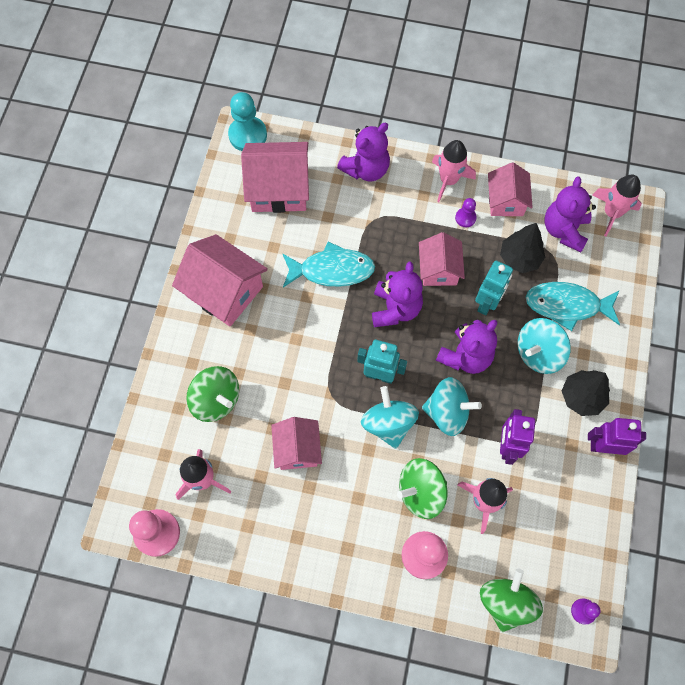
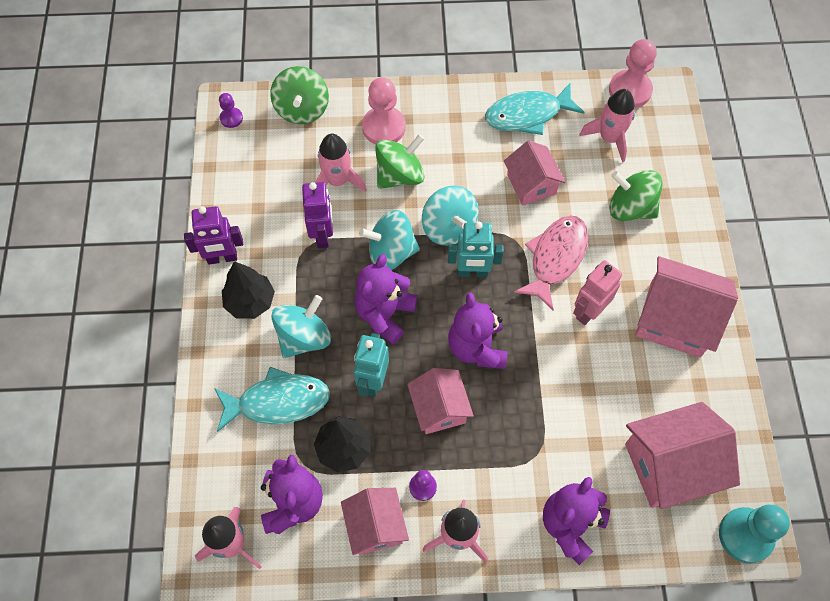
camera: 165 degrees right, 5 degrees down
(292, 315) = (589, 311): none -> pink robot
(302, 370) = (555, 258): none -> pink fish
(332, 270) = (564, 375): turquoise fish -> turquoise fish (527, 115)

